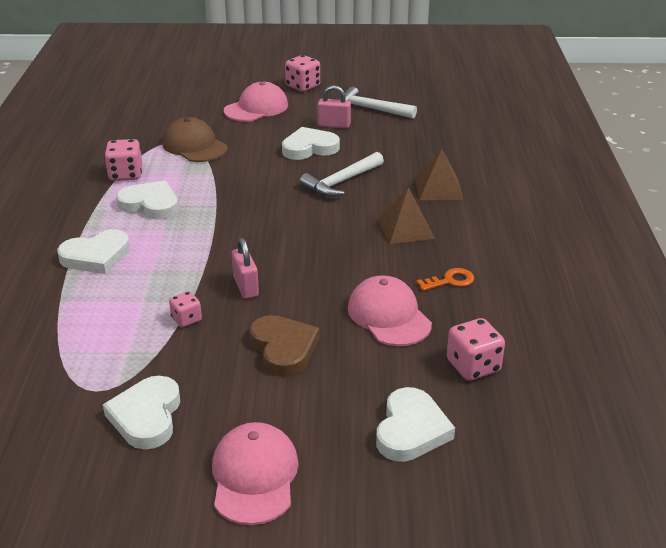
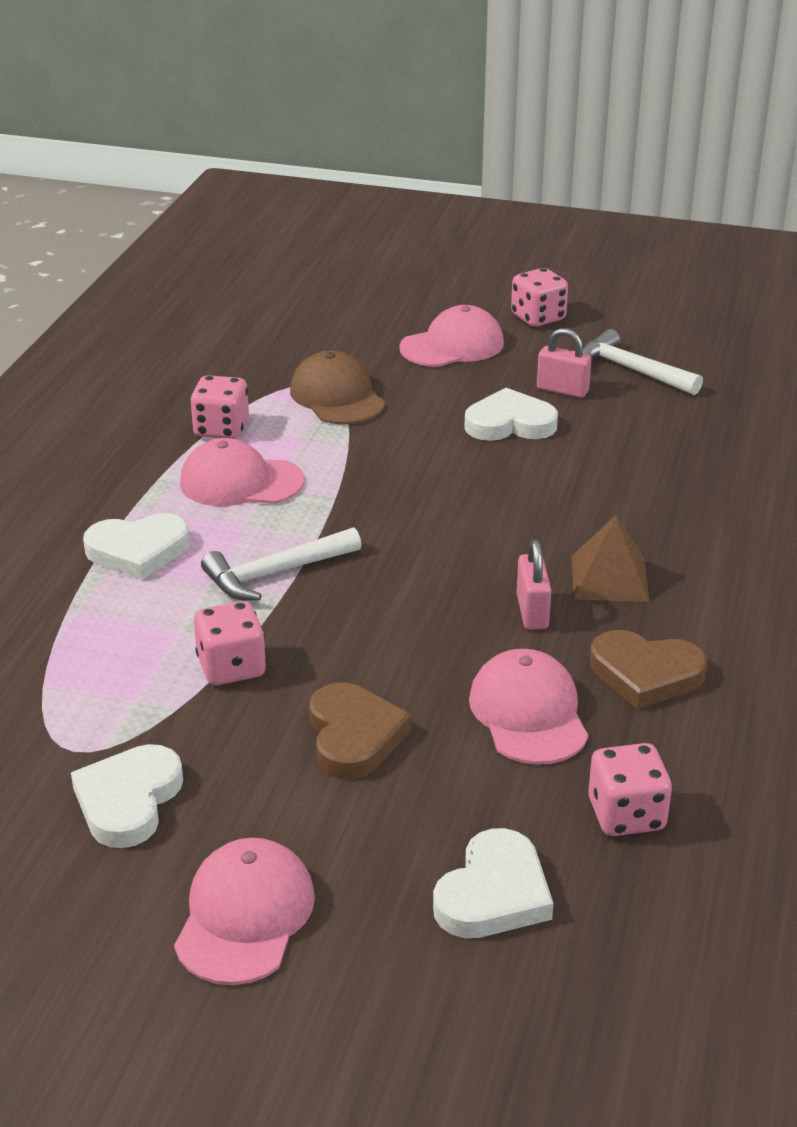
camera: 15 degrees right, 0 degrees up
(150, 204) = (241, 482): white heart -> pink cap
(186, 319) = (231, 667): pink dice -> pink dice, size x1.62
(246, 287) = (333, 632): pink padlock -> pink padlock (532, 612)
(341, 182) = (538, 487): white hammer -> white hammer (275, 573)
(438, 188) = (688, 519): brown pyramid -> none
(450, 281) = (645, 674): orange key -> brown heart

